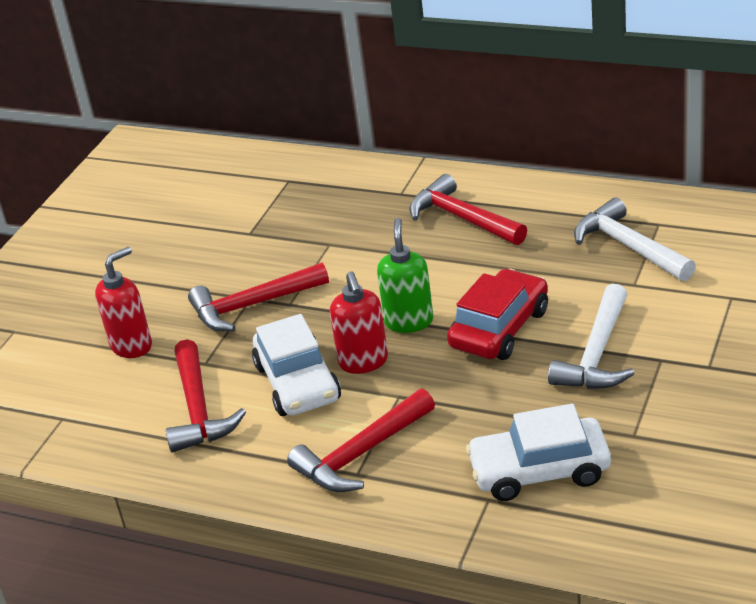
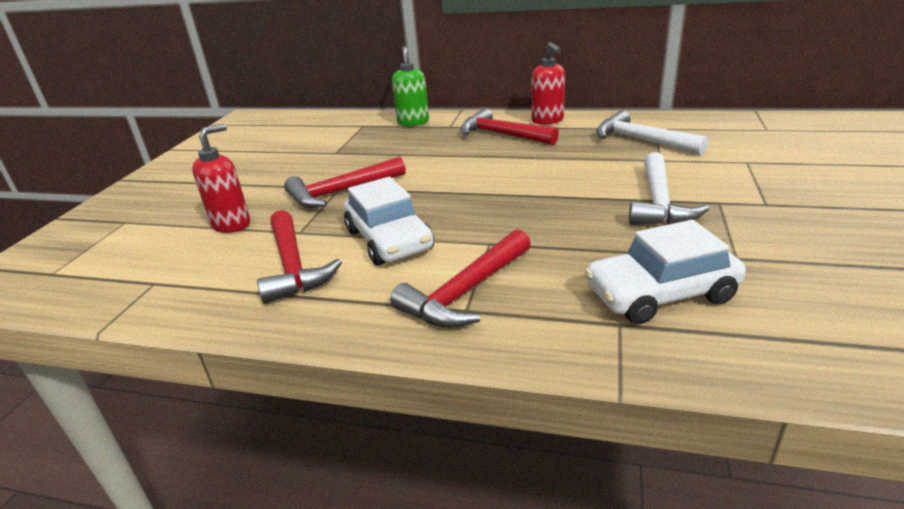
camera: 10 degrees left, 5 degrees down
(363, 362) = (448, 221): red soap dispenser -> red soap dispenser (547, 120)
(409, 321) = (480, 193): green soap dispenser -> green soap dispenser (413, 122)
(499, 328) = (562, 192): red car -> none

